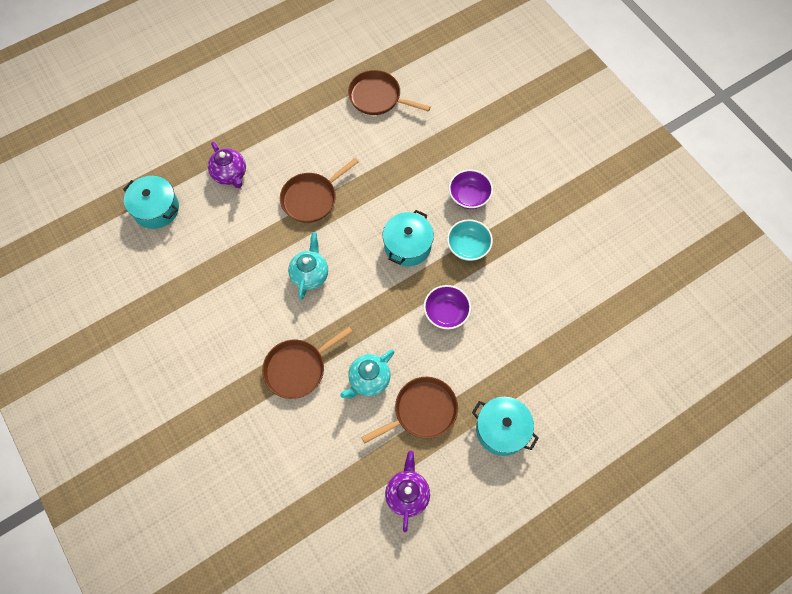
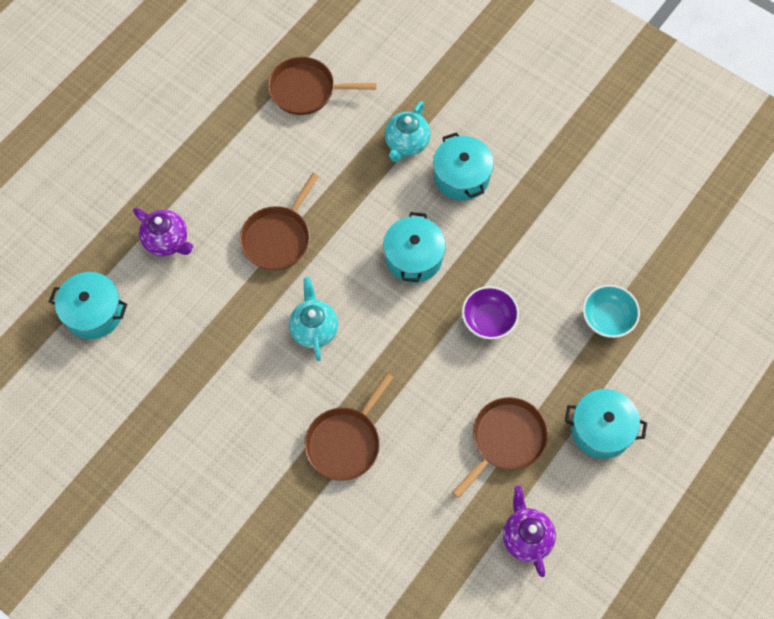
camera: 20 degrees left, 0 degrees up
(369, 380) = (432, 426): turquoise teapot -> turquoise teapot (406, 143)
(468, 247) = (483, 235): turquoise bowl -> turquoise bowl (607, 318)
(469, 197) = (461, 176): purple bowl -> turquoise pot

